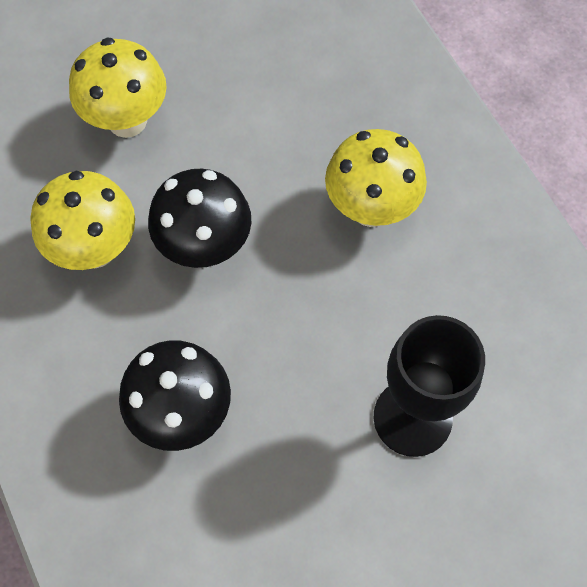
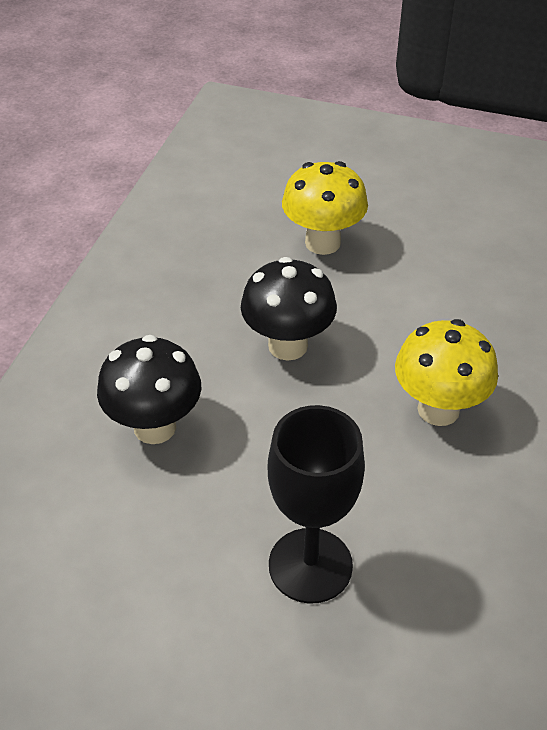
camera: 45 degrees right, 20 degrees down
(95, 249) = (216, 296): yellow mushroom -> none

